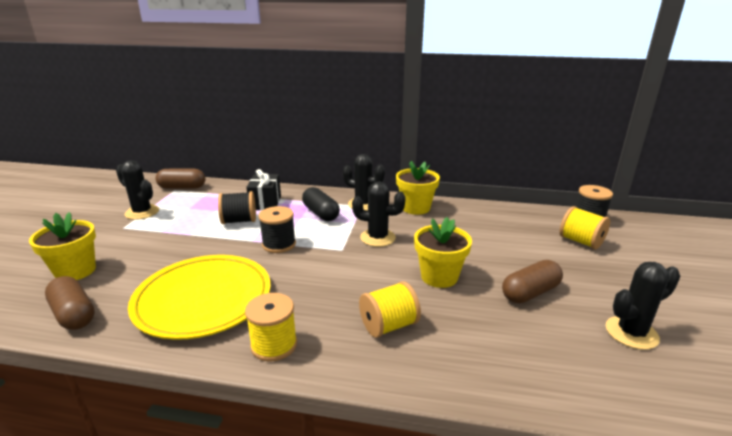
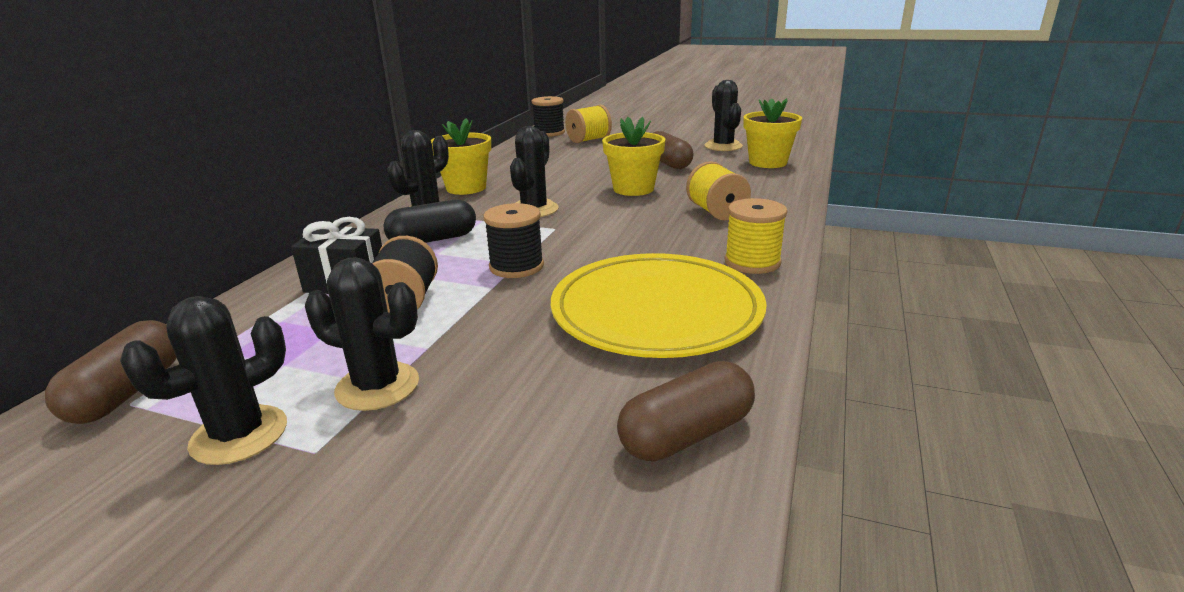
camera: 80 degrees left, 0 degrees up
(75, 271) = (516, 479): yellow flower pot -> yellow flower pot (768, 162)
(161, 230) = (377, 386): none -> black cactus

